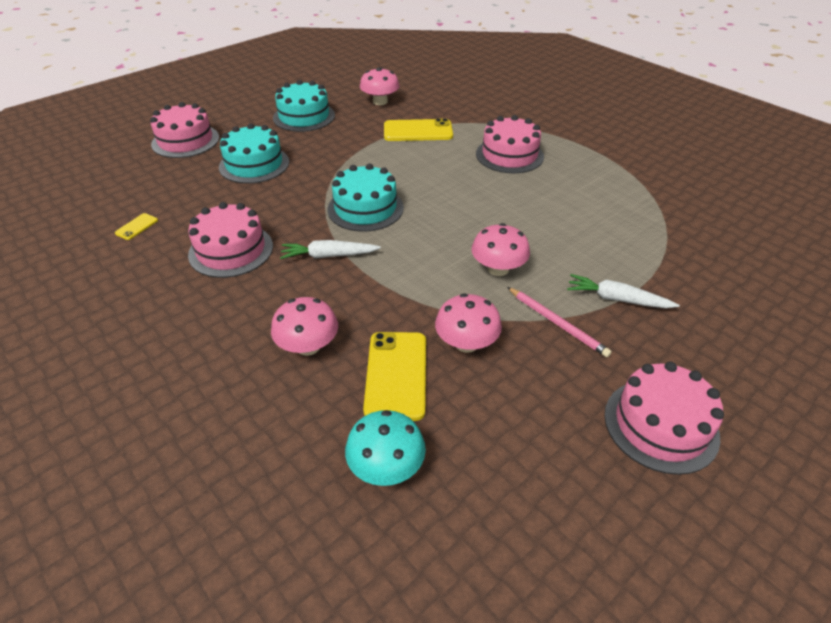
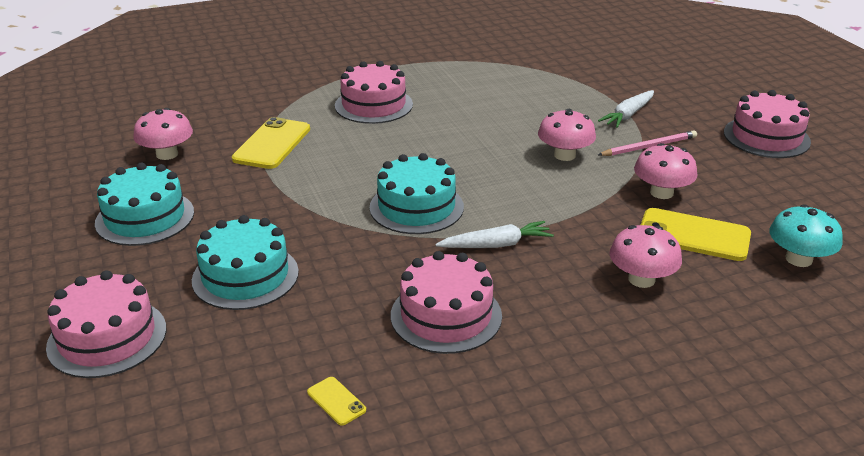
camera: 70 degrees left, 10 degrees down
(329, 256) = (495, 245): white carrot -> white carrot turned 120 degrees counterclockwise

